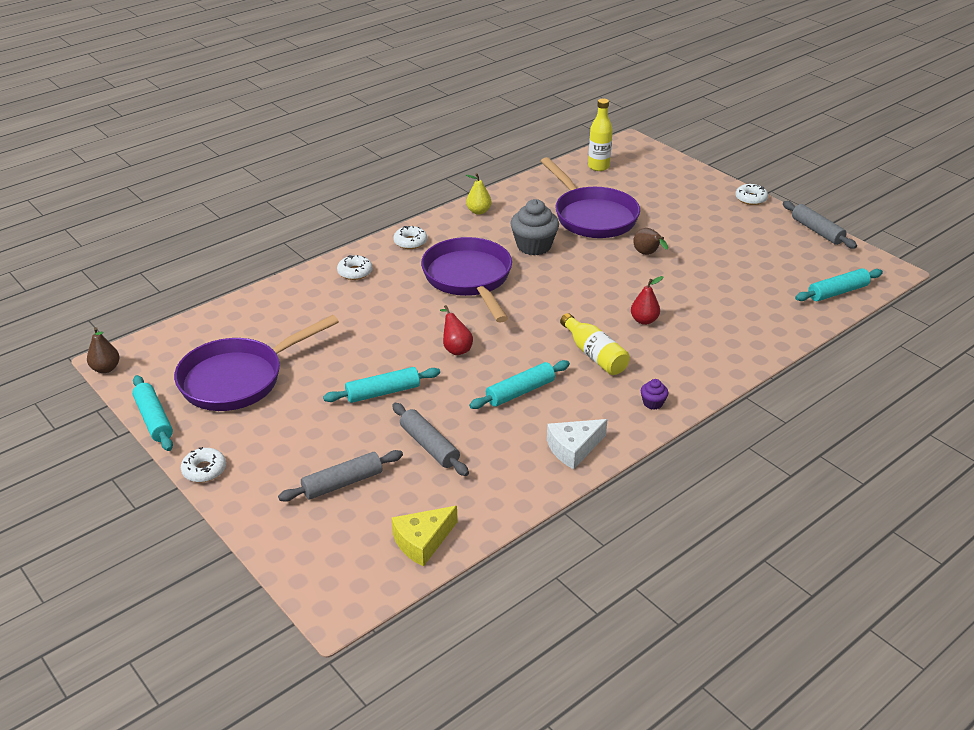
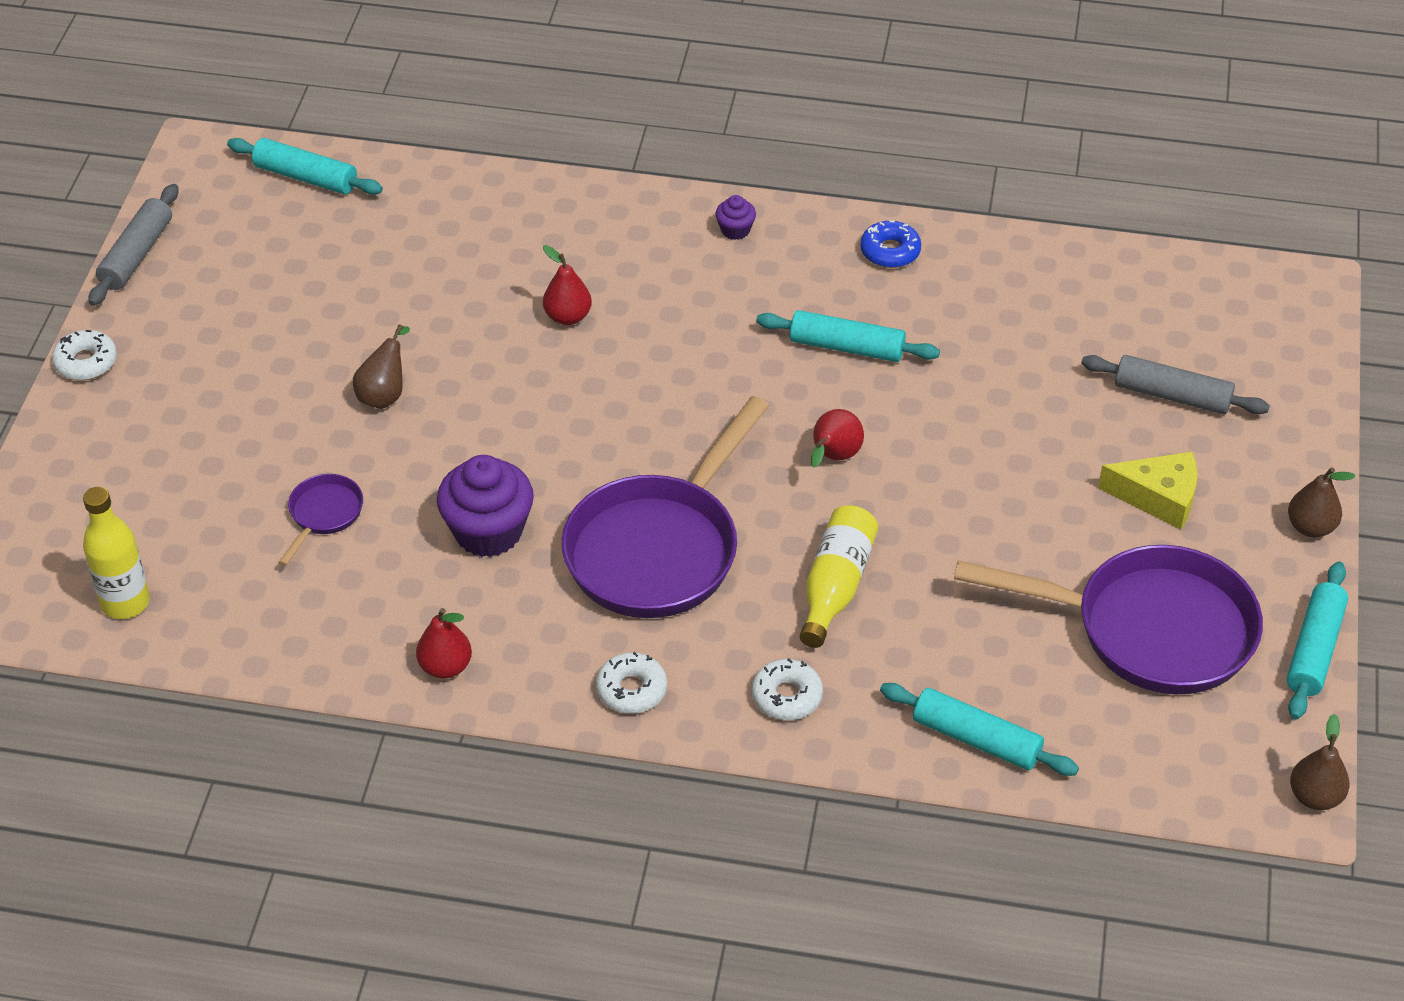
camera: 130 degrees left, 10 degrees up
(204, 470) = (1310, 527): white donut -> brown pear
(383, 392) = (997, 468): turquoise rolling pin -> turquoise rolling pin (976, 739)
(422, 541) = (1160, 282): yellow cheese -> yellow cheese (1158, 497)
(429, 446) = (1030, 365): grey rolling pin -> none
(478, 211) = (445, 667): yellow pear -> red pear
(534, 246) = (488, 531): grey cupcake -> purple cupcake
(573, 448) = (890, 251): white cheese -> blue donut
(592, 216) = (323, 515): purple pan -> purple pan, size x0.44
(594, 355) = (696, 323): yellow bottle -> yellow bottle (835, 586)

